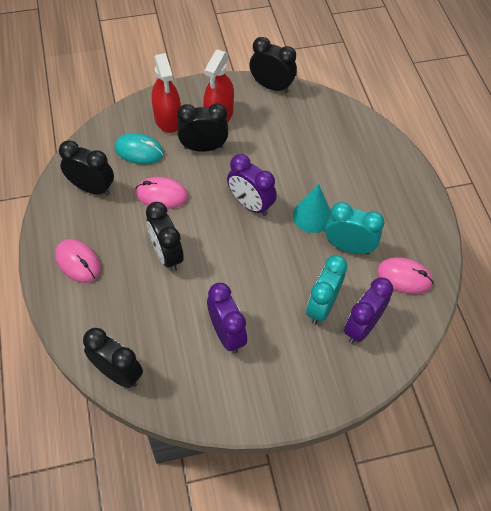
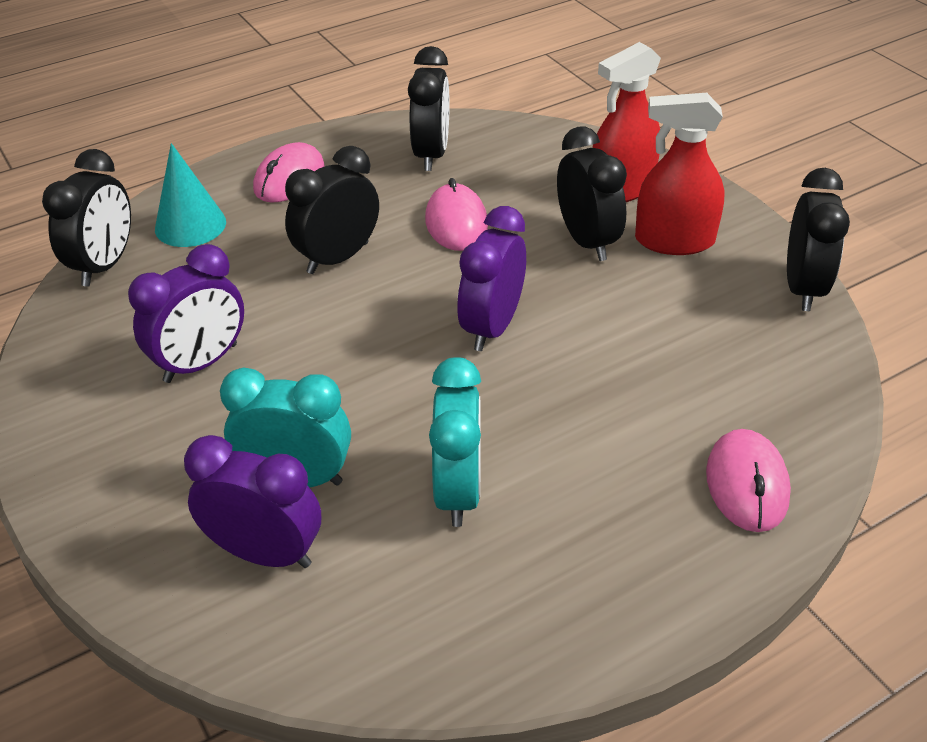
camera: 75 degrees right, 15 degrees down
(139, 151) = (533, 178): turquoise mouse -> none
(312, 216) = (510, 418): turquoise cone -> turquoise cone (190, 225)
(404, 277) = (418, 606): pink mouse -> pink mouse (746, 484)

